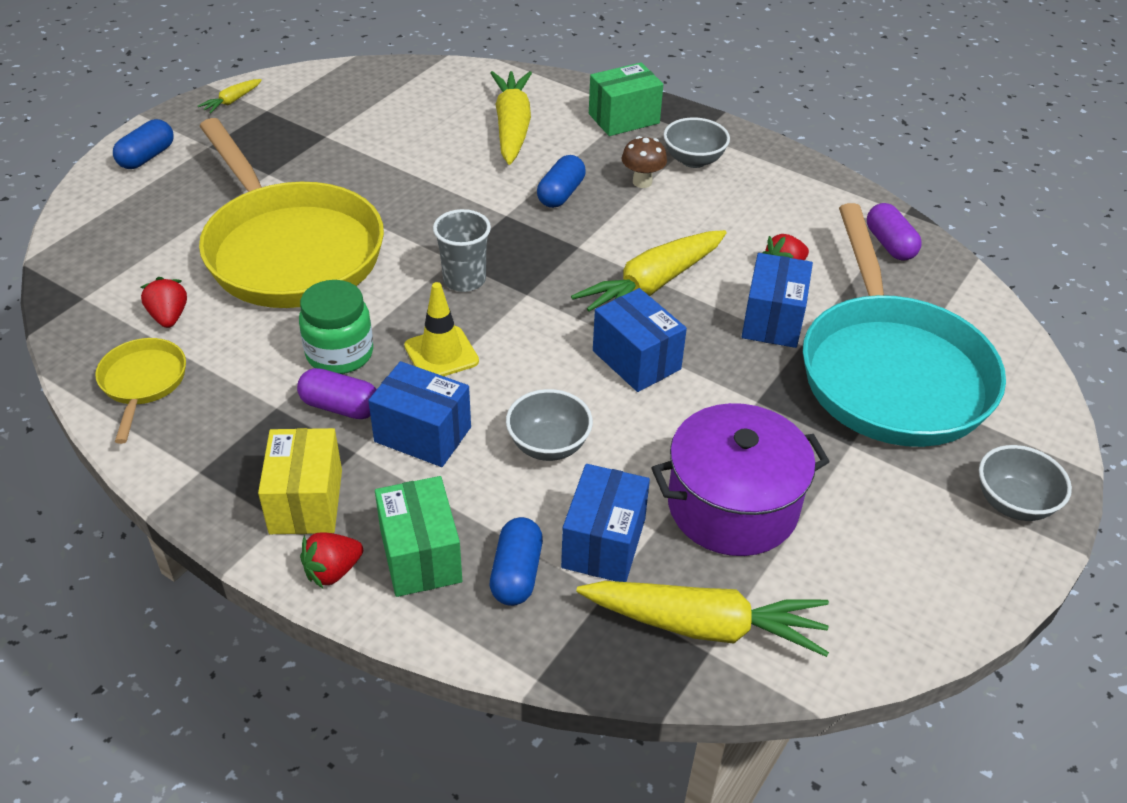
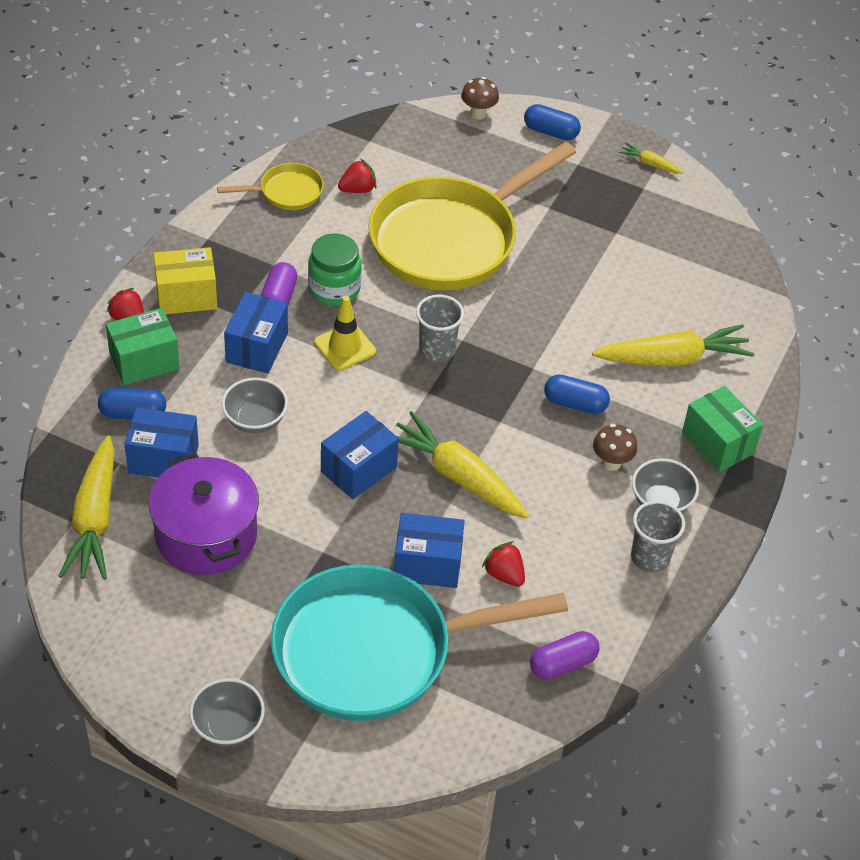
camera: 80 degrees right, 5 degrees up
(84, 204) = (478, 113): none -> brown mushroom
(760, 176) = (650, 557): none -> grey cup

